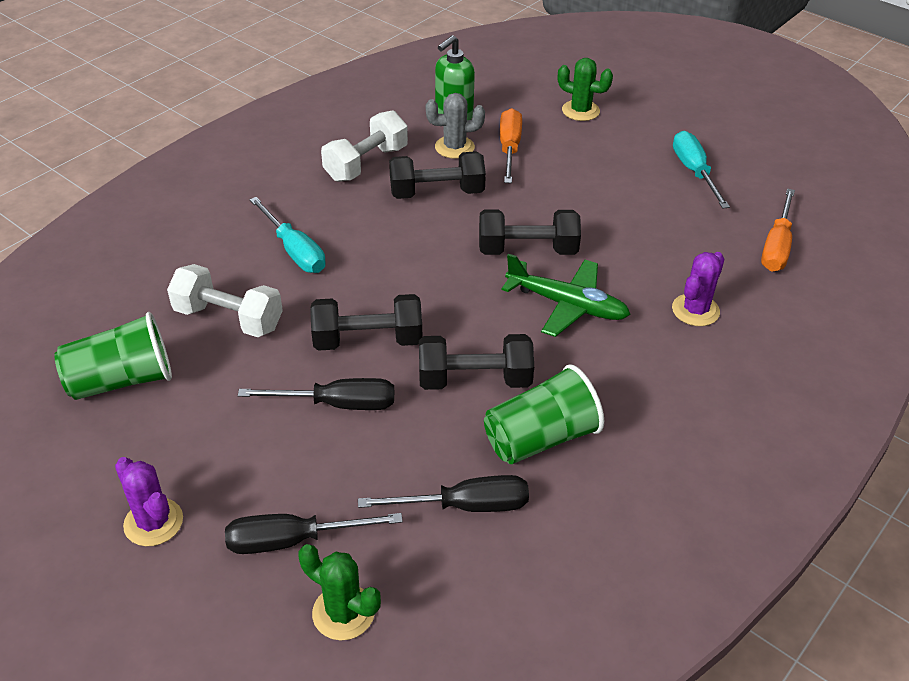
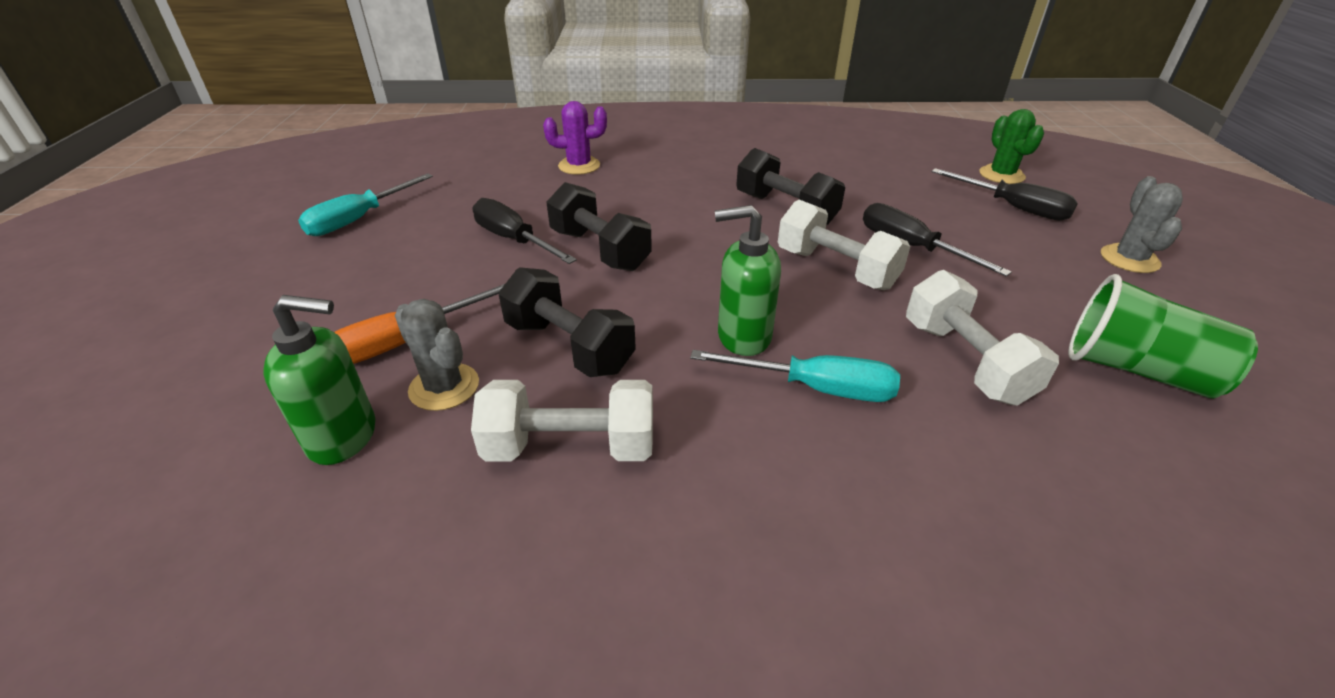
camera: 130 degrees left, 5 degrees down
(153, 522) = (1129, 259): purple cactus -> grey cactus
(294, 250) = (815, 388): turquoise screwdriver -> turquoise screwdriver turned 90 degrees clockwise
(363, 253) = (743, 337): none -> green soap dispenser
(368, 340) = (836, 269): black dumbbell -> white dumbbell
(465, 506) = (877, 173): black screwdriver -> black screwdriver (514, 240)
(540, 438) = (787, 172): green cup -> none
(566, 305) = (647, 208): green plane -> none
(580, 111) = (252, 329): green cactus -> none
(776, 246) = (454, 161): orange screwdriver -> none

